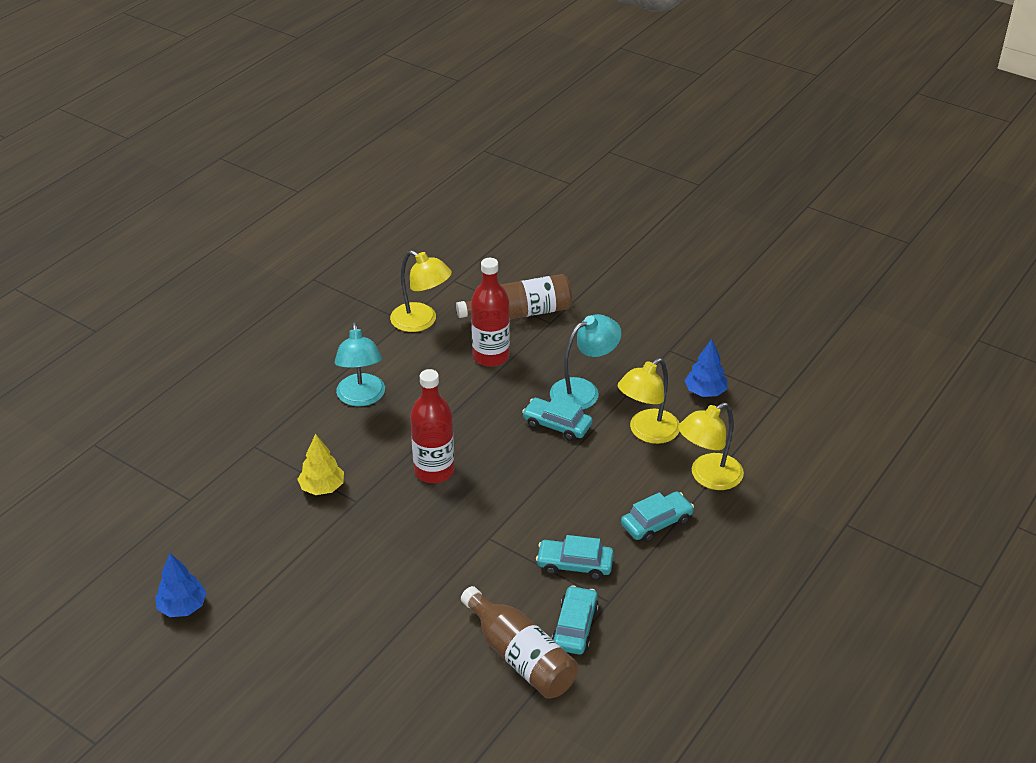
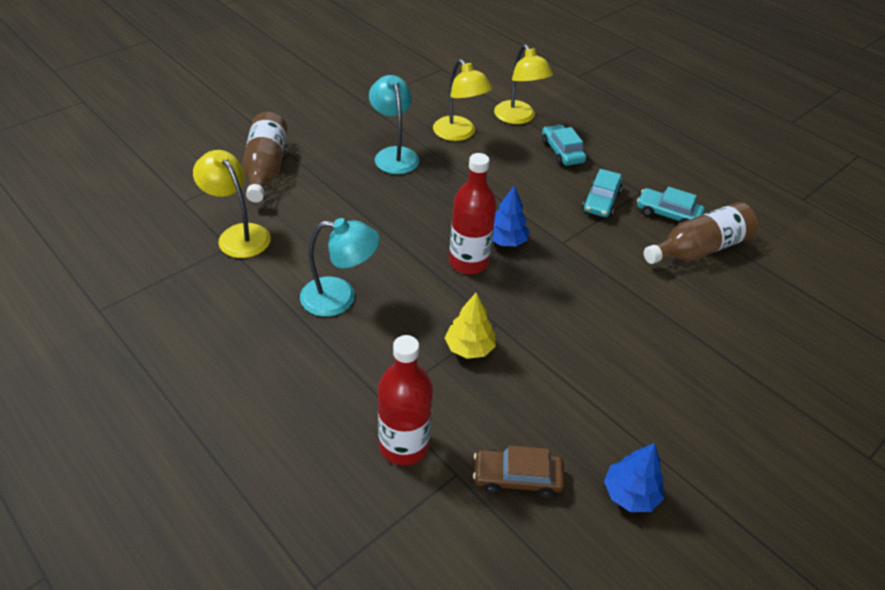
camera: 80 degrees left, 5 degrees up
(190, 535) = (517, 477): none -> brown car
(421, 322) = (238, 234): yellow lamp -> yellow lamp turned 90 degrees counterclockwise
(491, 356) = (320, 198): red bottle -> red bottle (404, 445)
(557, 425) = (432, 177): turquoise car -> none
(705, 392) = (422, 97): blue tree -> blue tree (506, 241)

